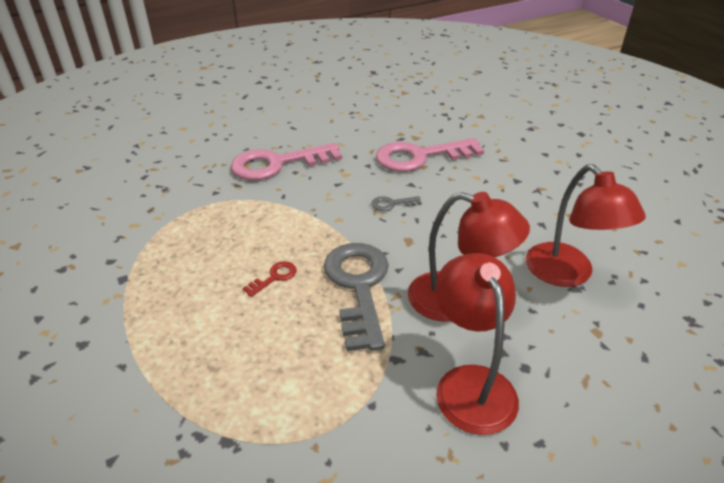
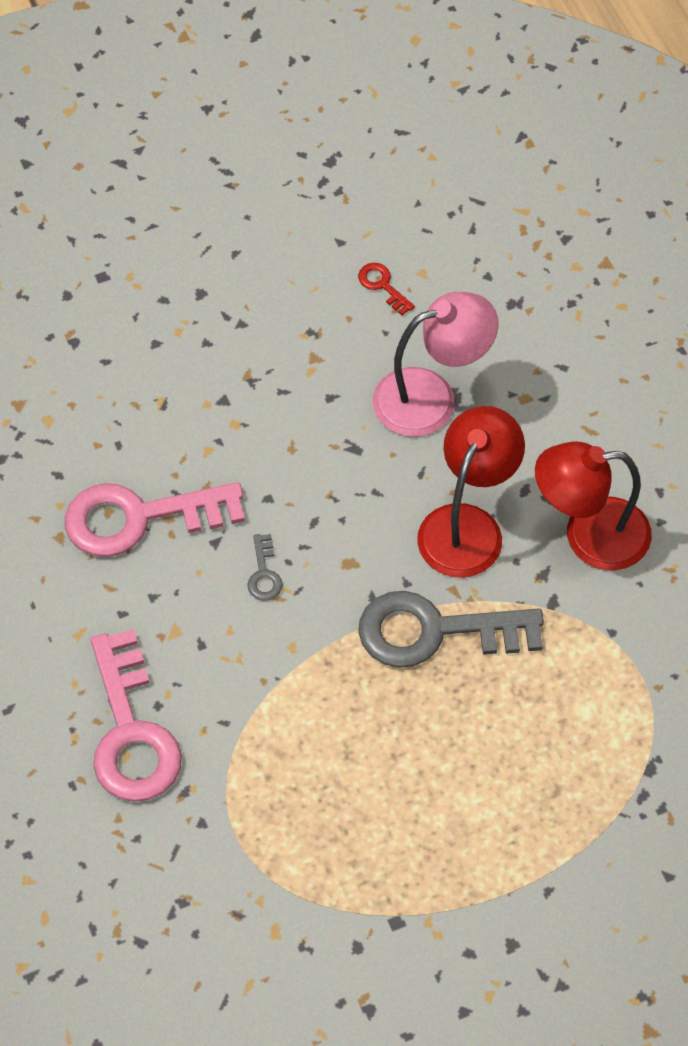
camera: 85 degrees left, 20 degrees up
(274, 277) = (410, 730): red key -> red key (382, 286)
(420, 157) = (140, 518): pink key -> pink key turned 90 degrees clockwise
(567, 274) = (431, 397): red lamp -> pink lamp

